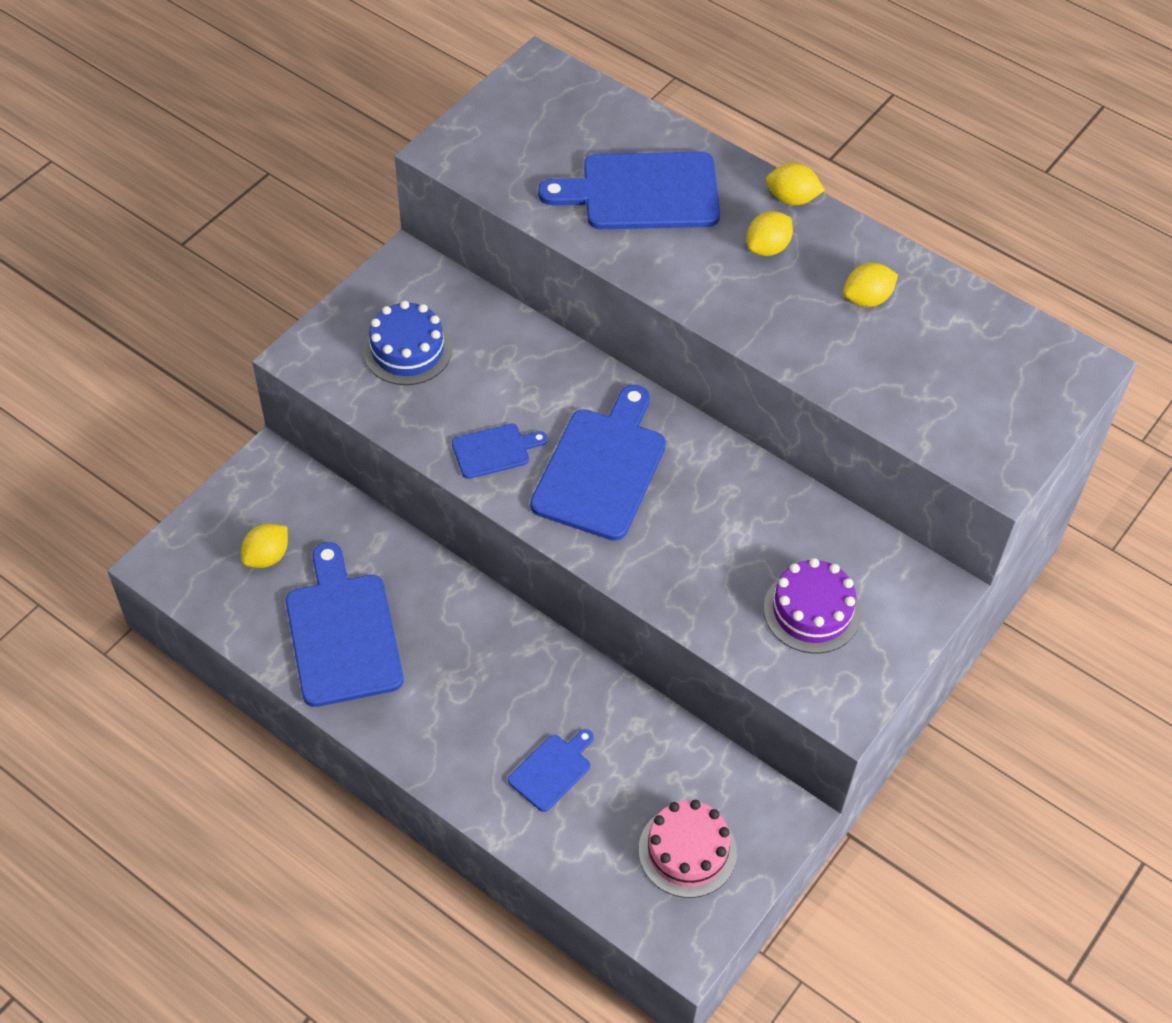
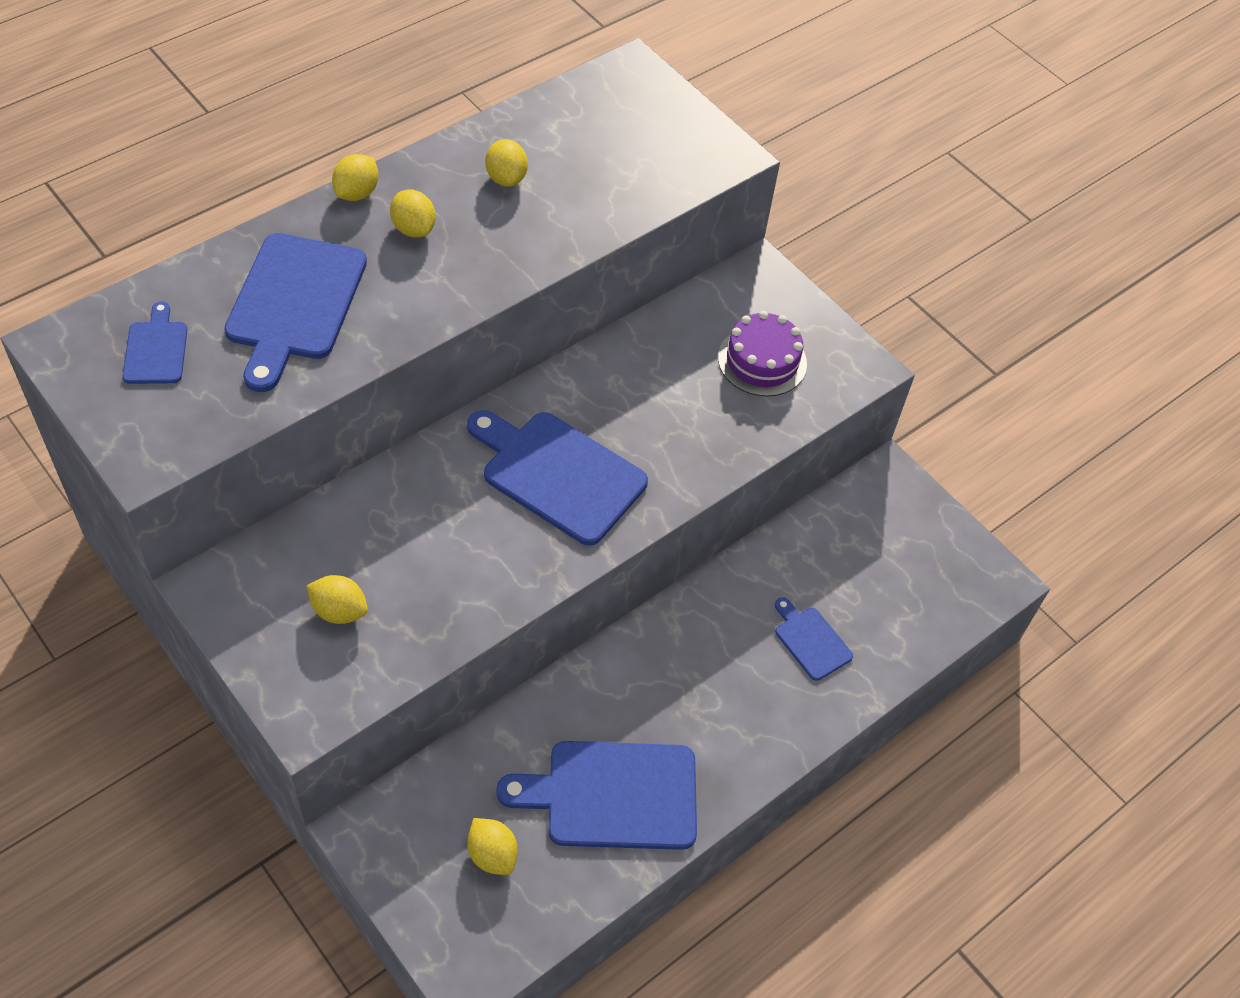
camera: 80 degrees left, 0 degrees up
(407, 350) = (339, 611): blue cake -> yellow lemon
(494, 450) = (506, 560): blue cutting board -> blue cutting board (156, 349)
(687, 851) = (909, 556): pink cake -> none

